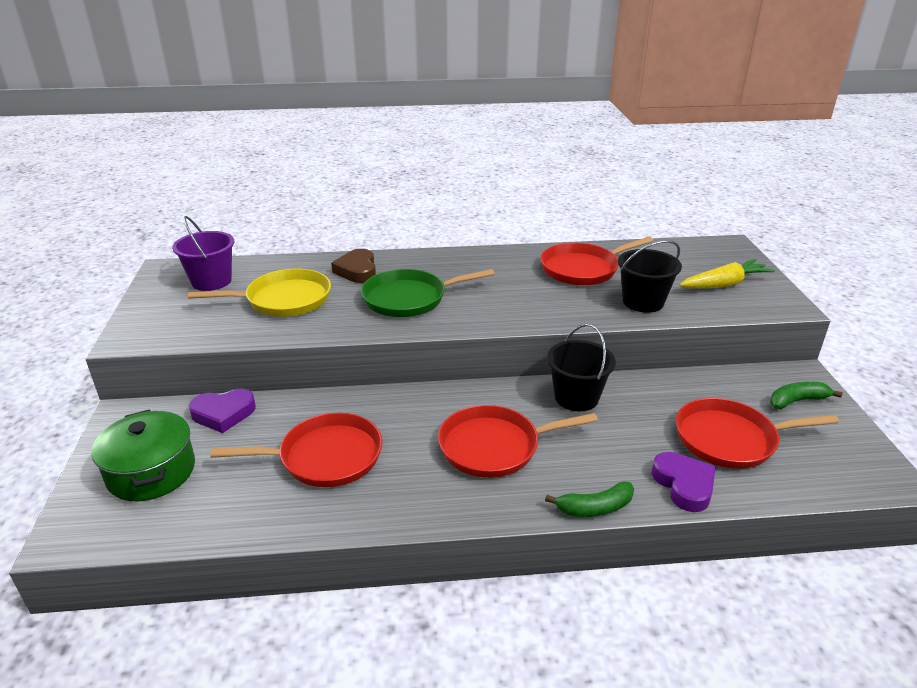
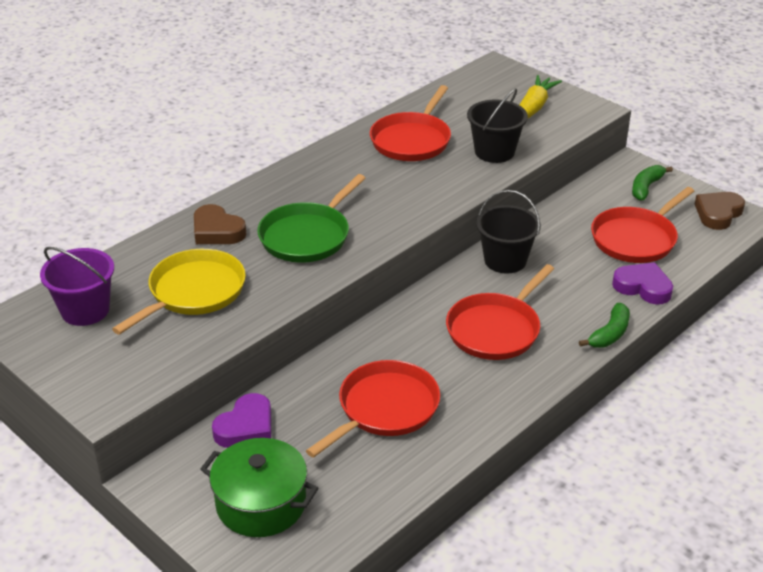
camera: 40 degrees left, 5 degrees up
(857, 459) = (718, 213): none -> brown heart

